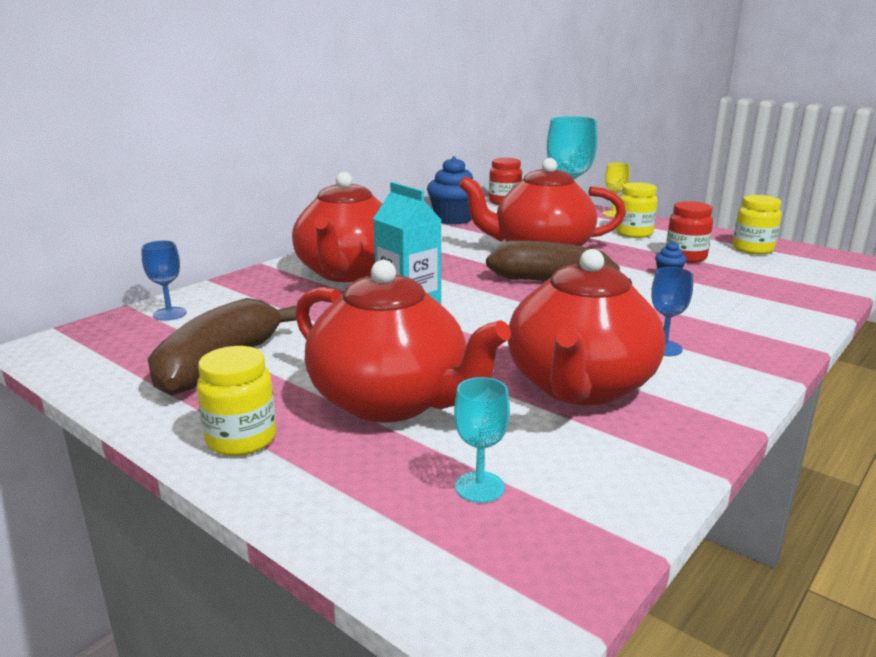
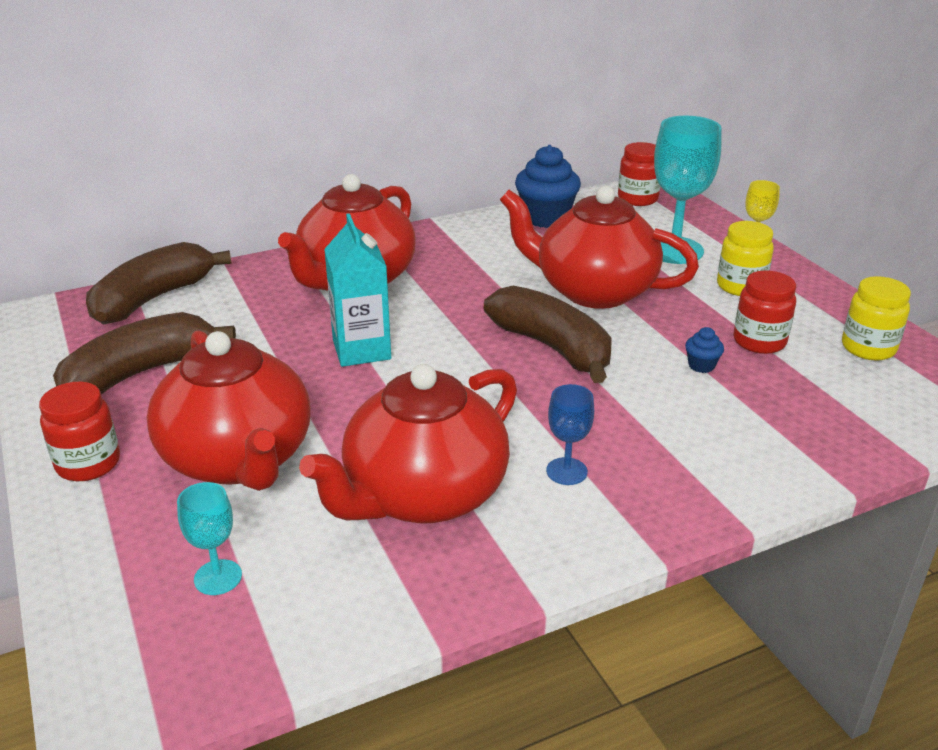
camera: 25 degrees right, 10 degrees up
(169, 314) = (153, 298): blue goblet -> brown banana
(241, 439) = (88, 464): yellow jar -> red jar

